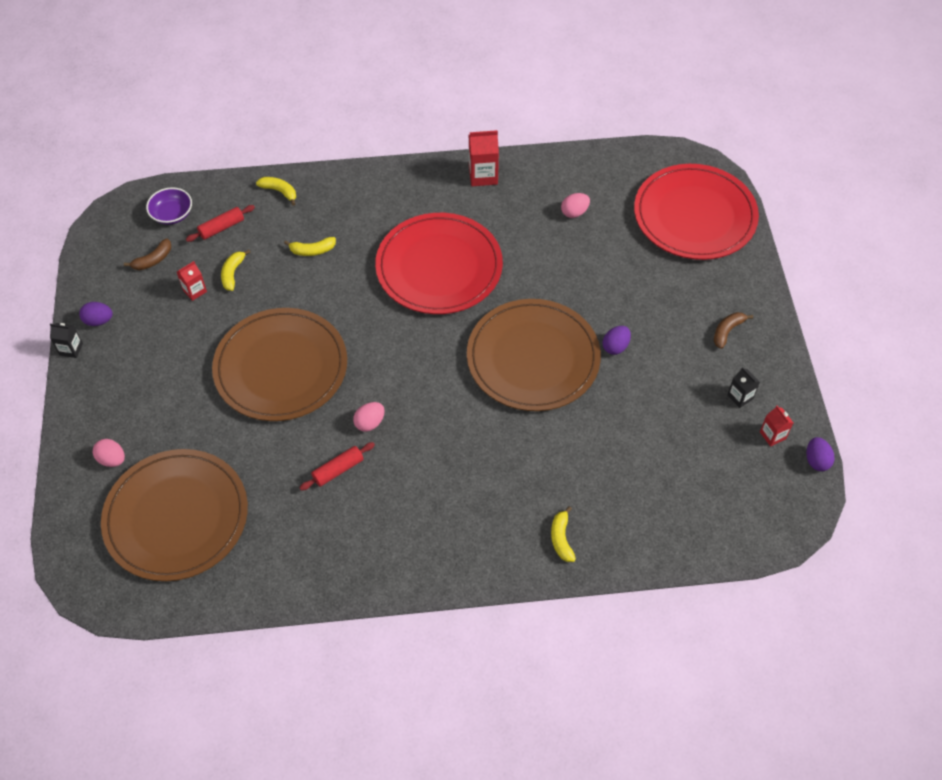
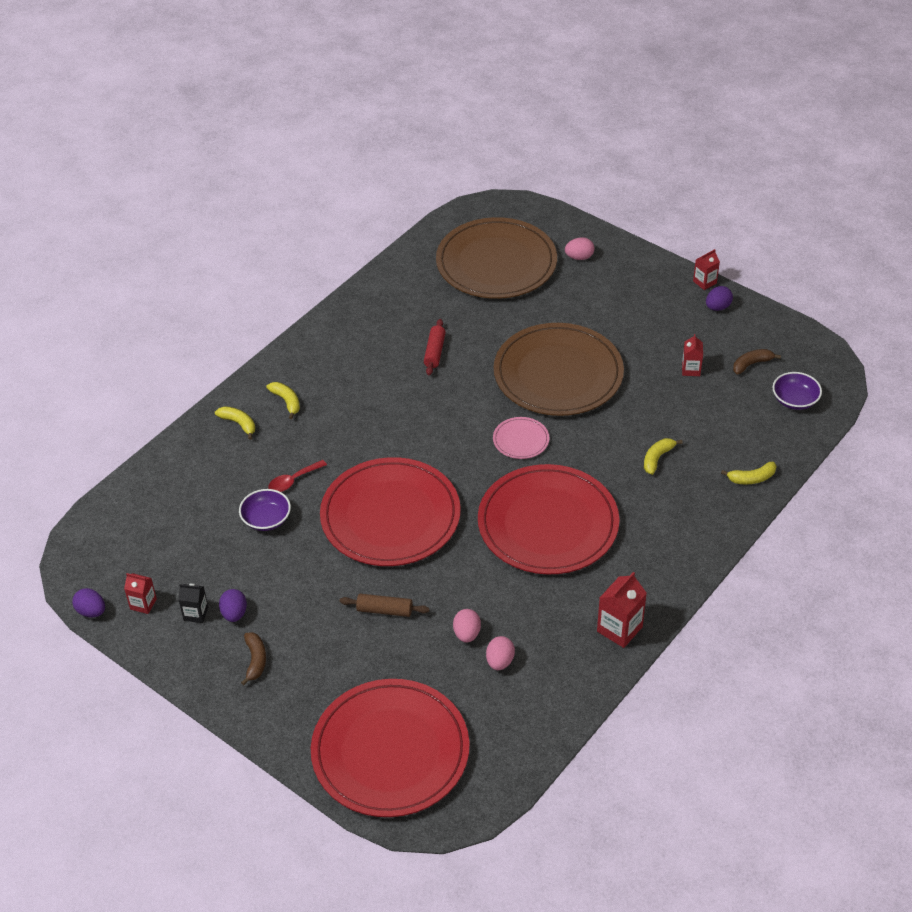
camera: 135 degrees right, 10 degrees down
(71, 349) = (704, 282): black carton -> red carton
(153, 260) = (751, 364): brown banana -> brown banana turned 60 degrees clockwise
(222, 228) = (745, 420): red rolling pin -> none
(233, 273) = (685, 399): yellow banana -> yellow banana (286, 401)
(370, 423) = (451, 390): pink egg -> pink egg (467, 634)
(377, 339) = (521, 440): none -> pink plate
(533, 358) = (390, 516): brown plate -> red plate
(571, 446) = (293, 480): none -> red spoon
(609, 297) = (384, 610): none -> brown rolling pin
(615, 347) = (336, 574): purple egg -> purple egg (234, 613)
(622, 430) = (266, 519): none -> purple bowl

